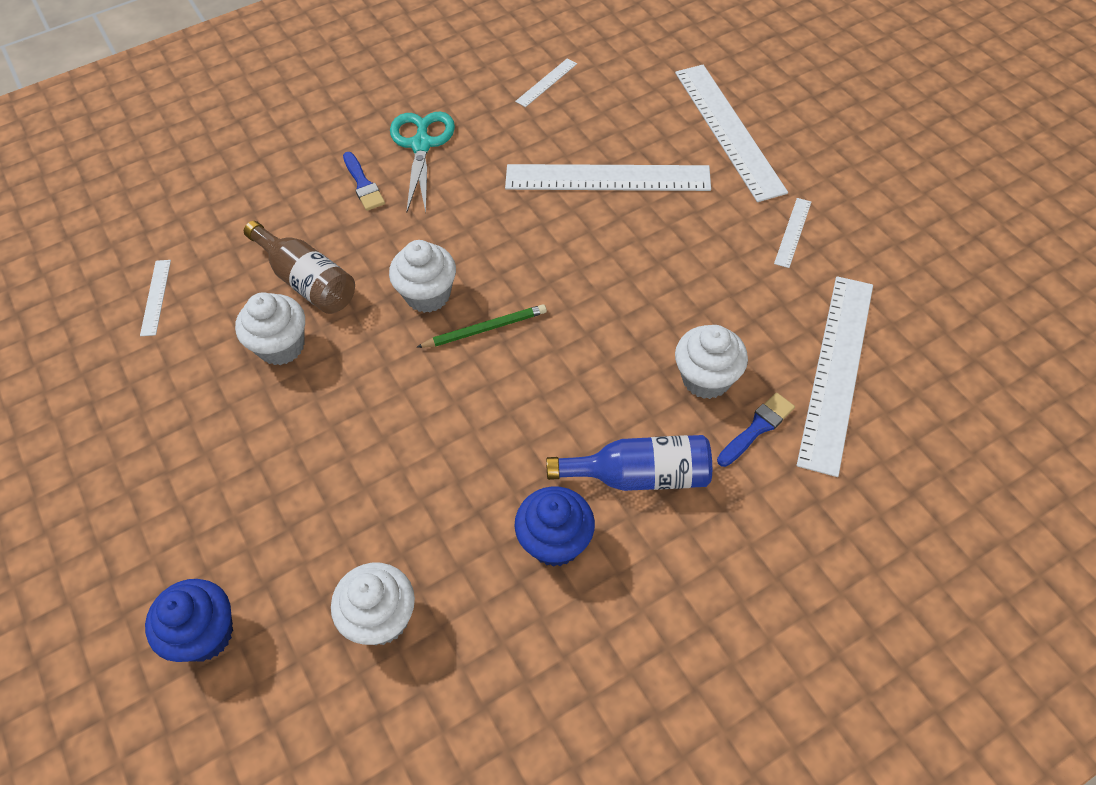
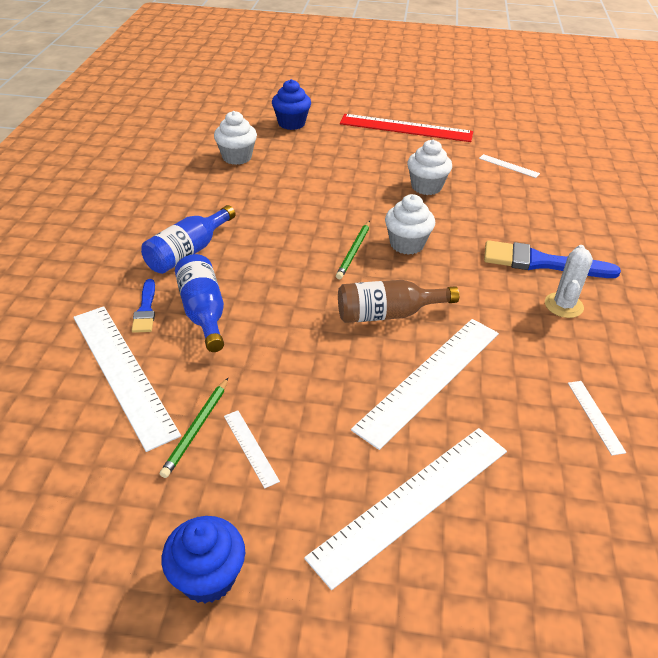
camera: 125 degrees right, 15 degrees down
(111, 466) = (406, 128): none -> red ruler
(307, 281) = (468, 211): brown bottle -> brown bottle (387, 314)
(363, 184) = (540, 262): blue brush -> blue brush, size x1.85
(422, 145) = (563, 305): turquoise scissors -> white cactus
(555, 541) = (198, 210): blue cupcake -> blue cupcake (208, 577)
(706, 378) = (203, 312): white cupcake -> blue bottle
(728, 130) = (412, 501): white ruler -> white ruler turned 60 degrees counterclockwise
(818, 274) = (197, 429): none -> green pencil

